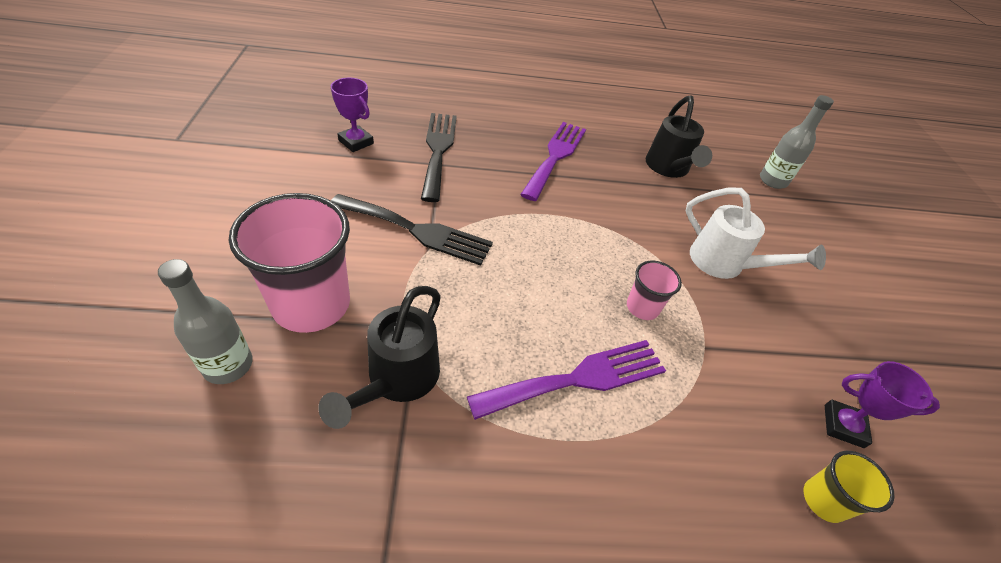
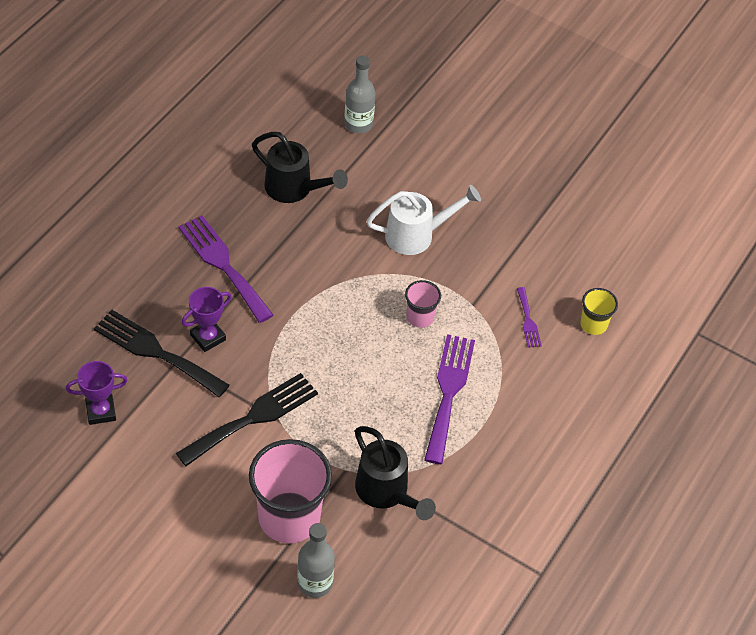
camera: 55 degrees left, 5 degrees up
(745, 415) = (528, 320): none -> purple fork
(843, 426) = (565, 275): purple trophy -> purple trophy (208, 337)

